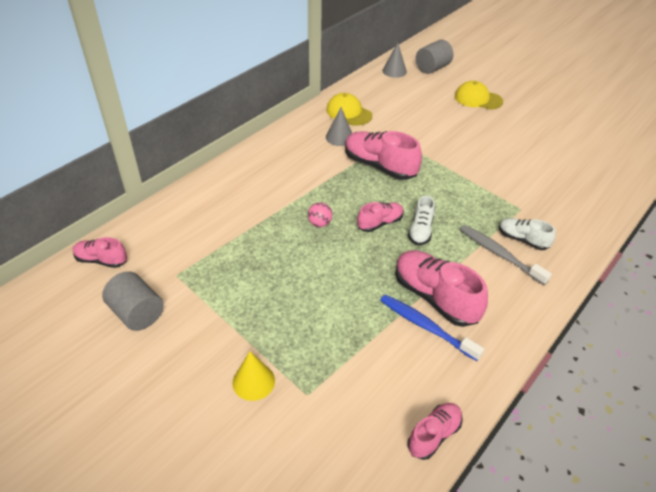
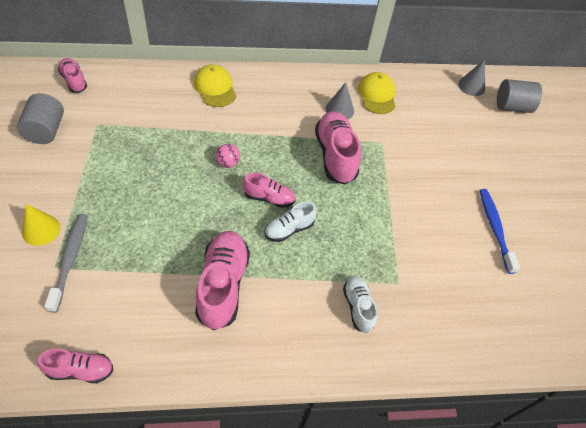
camera: 40 degrees right, 10 degrees up
(426, 327) = (185, 298): blue toothbrush -> blue toothbrush (494, 228)
(478, 99) = (513, 163): yellow cap -> yellow cap (215, 88)
(499, 254) = (320, 300): grey toothbrush -> grey toothbrush (70, 259)

